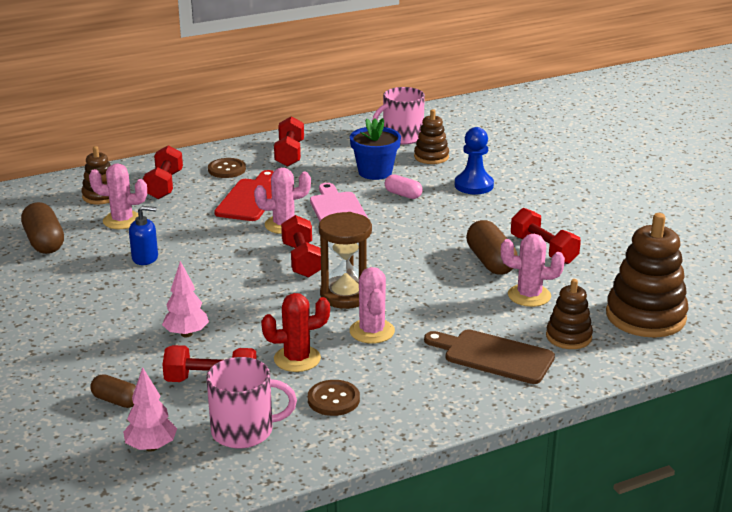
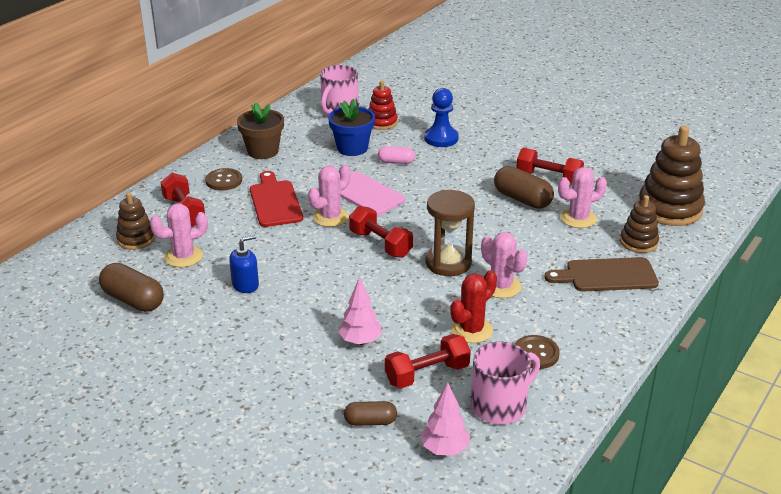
camera: 30 degrees left, 5 degrees up
(289, 154) = (263, 151): red dumbbell -> brown flower pot
(431, 157) = (382, 122): brown stacking toy -> red stacking toy

